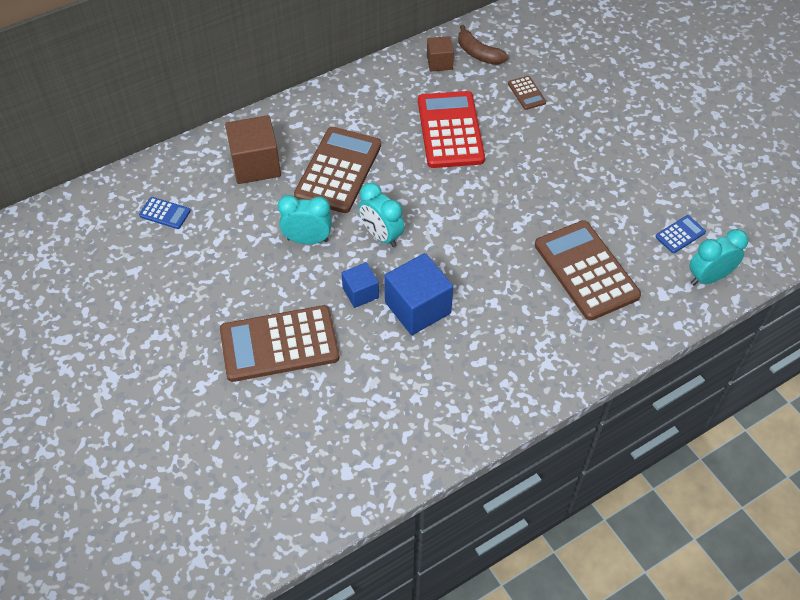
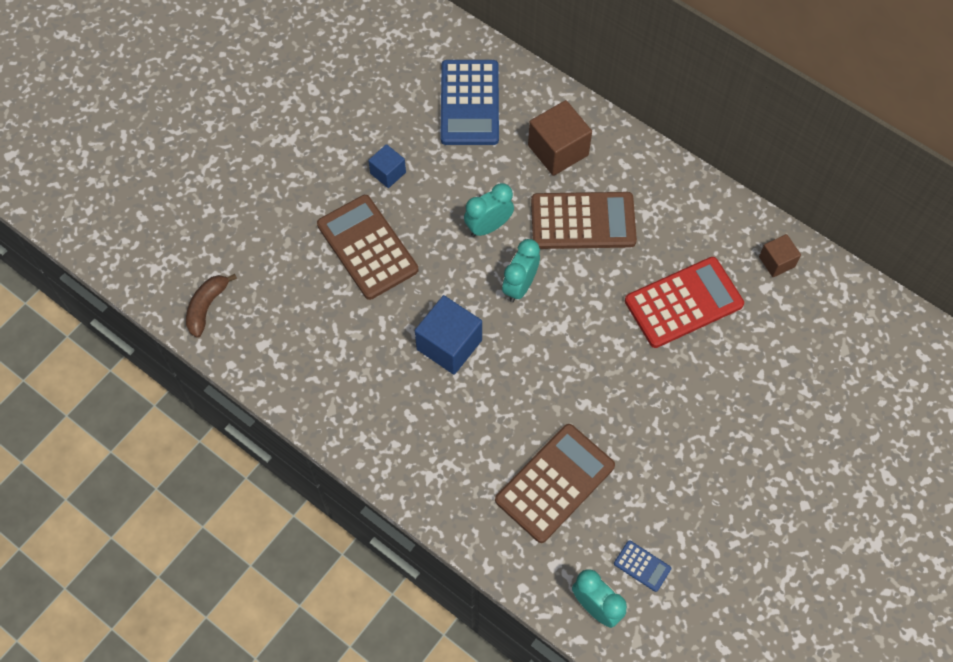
camera: 70 degrees right, 10 degrees up
(165, 213) = (469, 103): blue calculator -> blue calculator, size x2.26
(307, 240) = (488, 226): turquoise clock -> turquoise clock turned 105 degrees counterclockwise
(360, 293) = (447, 291): blue cube -> blue cube (388, 173)
(478, 54) = (810, 295): brown banana -> brown banana (207, 307)
(526, 93) = (774, 360): brown calculator -> none

